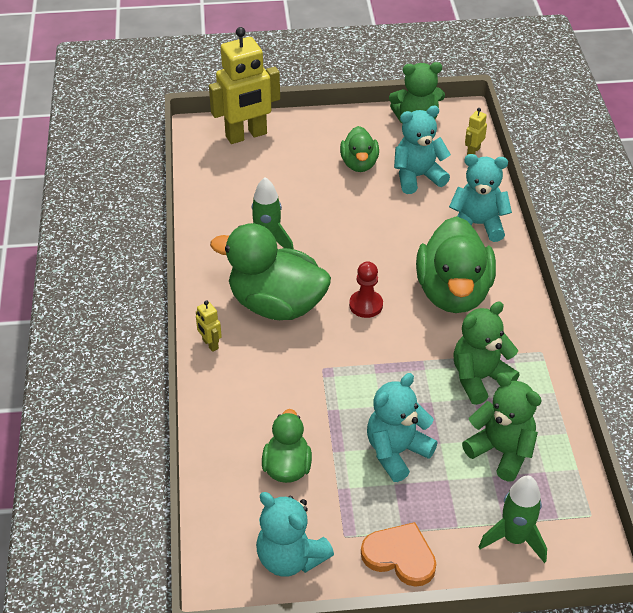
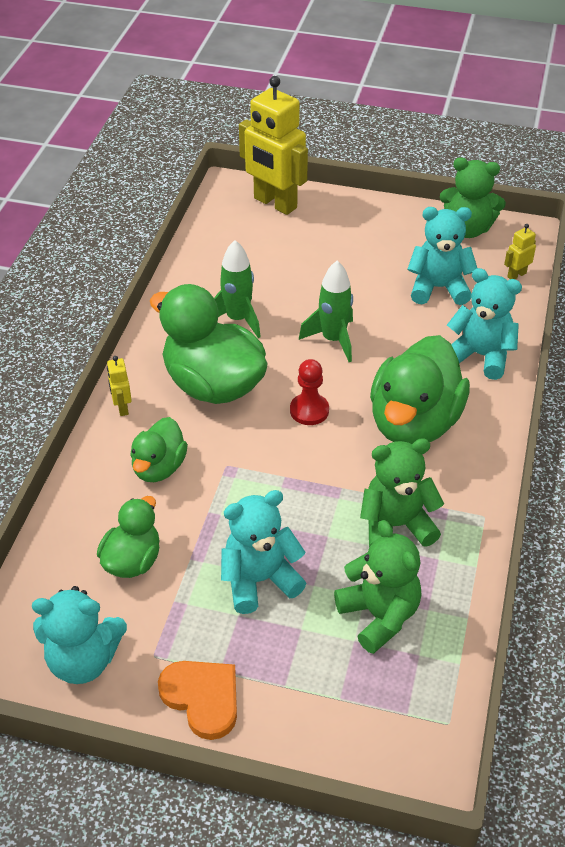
camera: 20 degrees right, 0 degrees up
(246, 135) = (275, 203): yellow robot -> yellow robot turned 45 degrees clockwise
(290, 557) = (83, 660): turquoise teddy bear -> turquoise teddy bear turned 60 degrees counterclockwise
(359, 164) = (380, 259): green duck -> green duck (159, 467)
(514, 539) = (343, 721): green rocket -> green rocket (333, 340)

